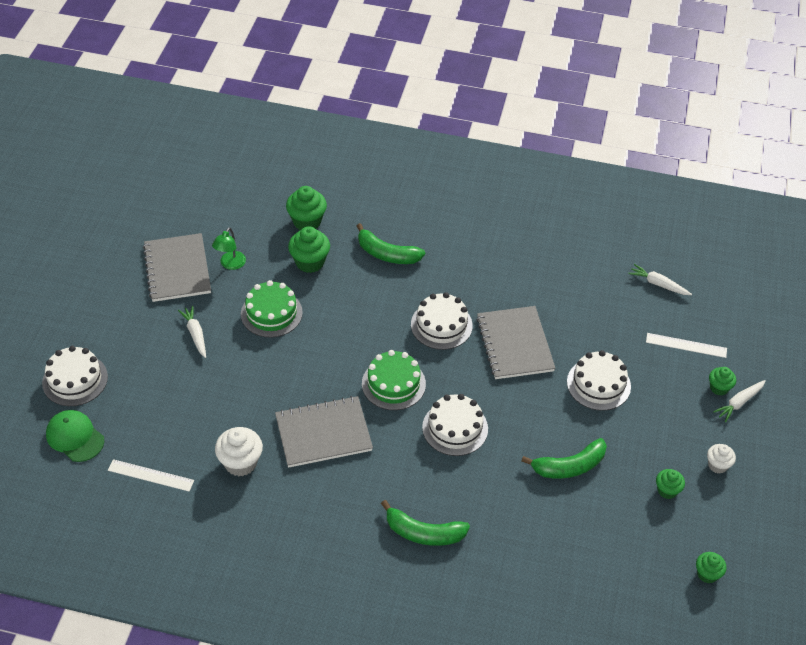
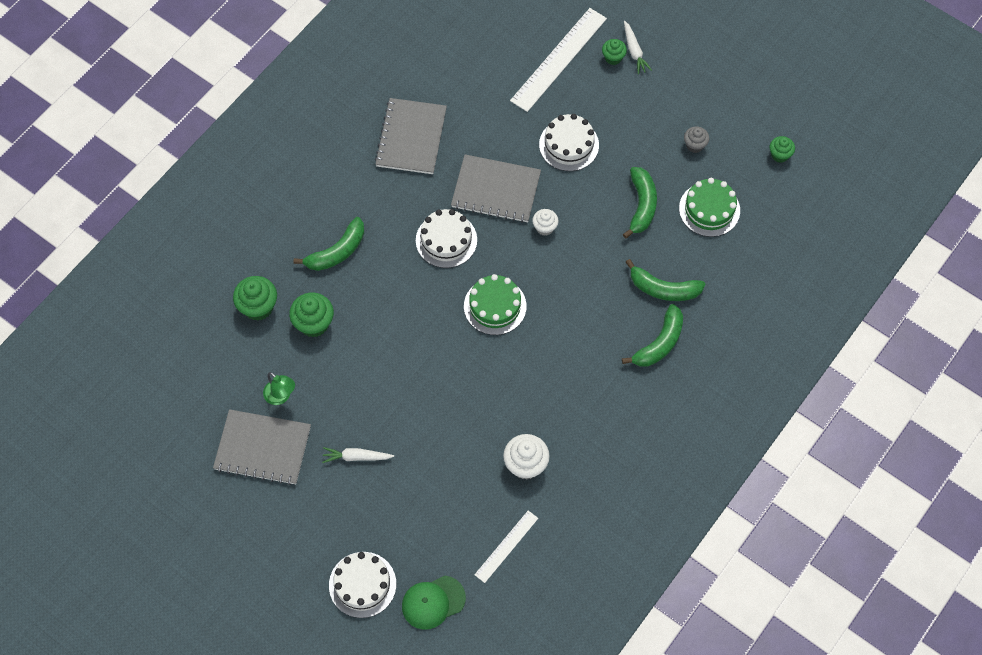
camera: 65 degrees left, 15 degrees up
(271, 313) = (362, 380): green cake -> green cake (709, 209)
(323, 433) = (524, 384): grey notebook -> grey notebook (411, 137)
(455, 428) = (565, 276): white cake -> none
(486, 516) = (663, 289): none -> green banana
(658, 284) = (482, 47): white carrot -> none
(667, 490) = (694, 145): green cupcake -> grey cupcake
(686, 345) = (558, 59): white ruler -> white ruler, size x1.82
(717, 465) = (686, 97): white cupcake -> white cupcake (545, 227)

